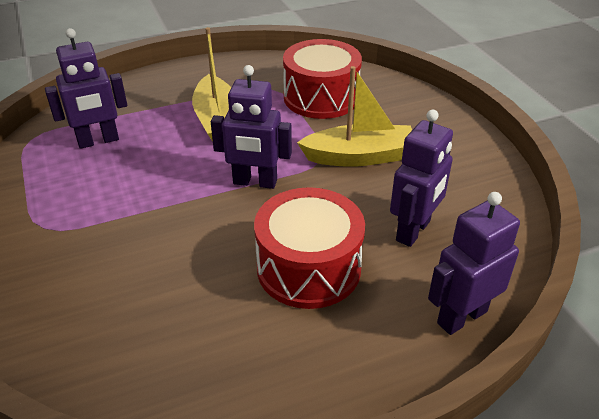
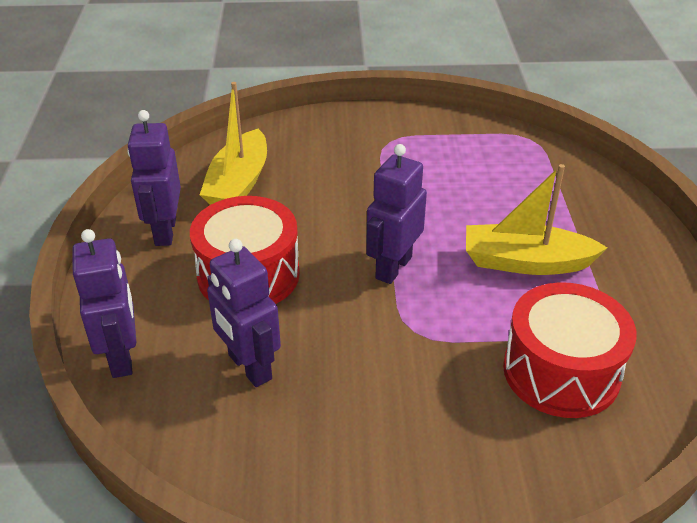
camera: 110 degrees right, 0 degrees up
(98, 141) = (512, 176): purple robot -> purple robot (165, 231)
(360, 156) = (403, 367): yellow boat -> yellow boat (239, 183)

